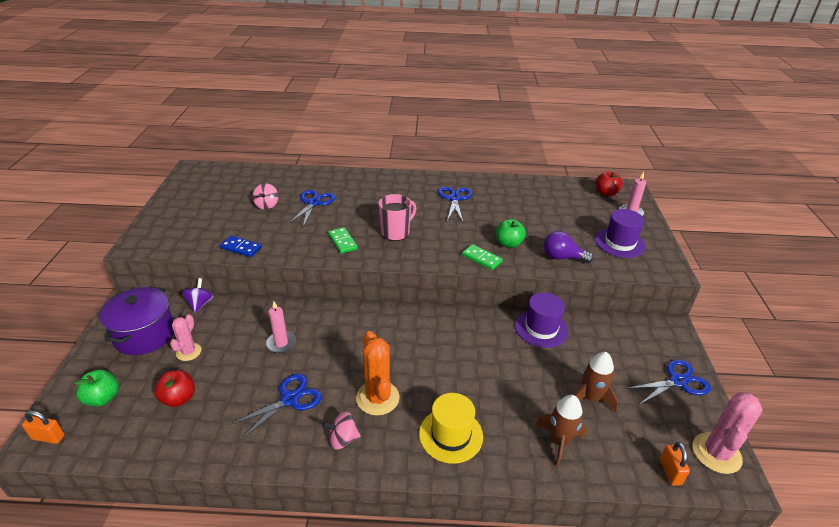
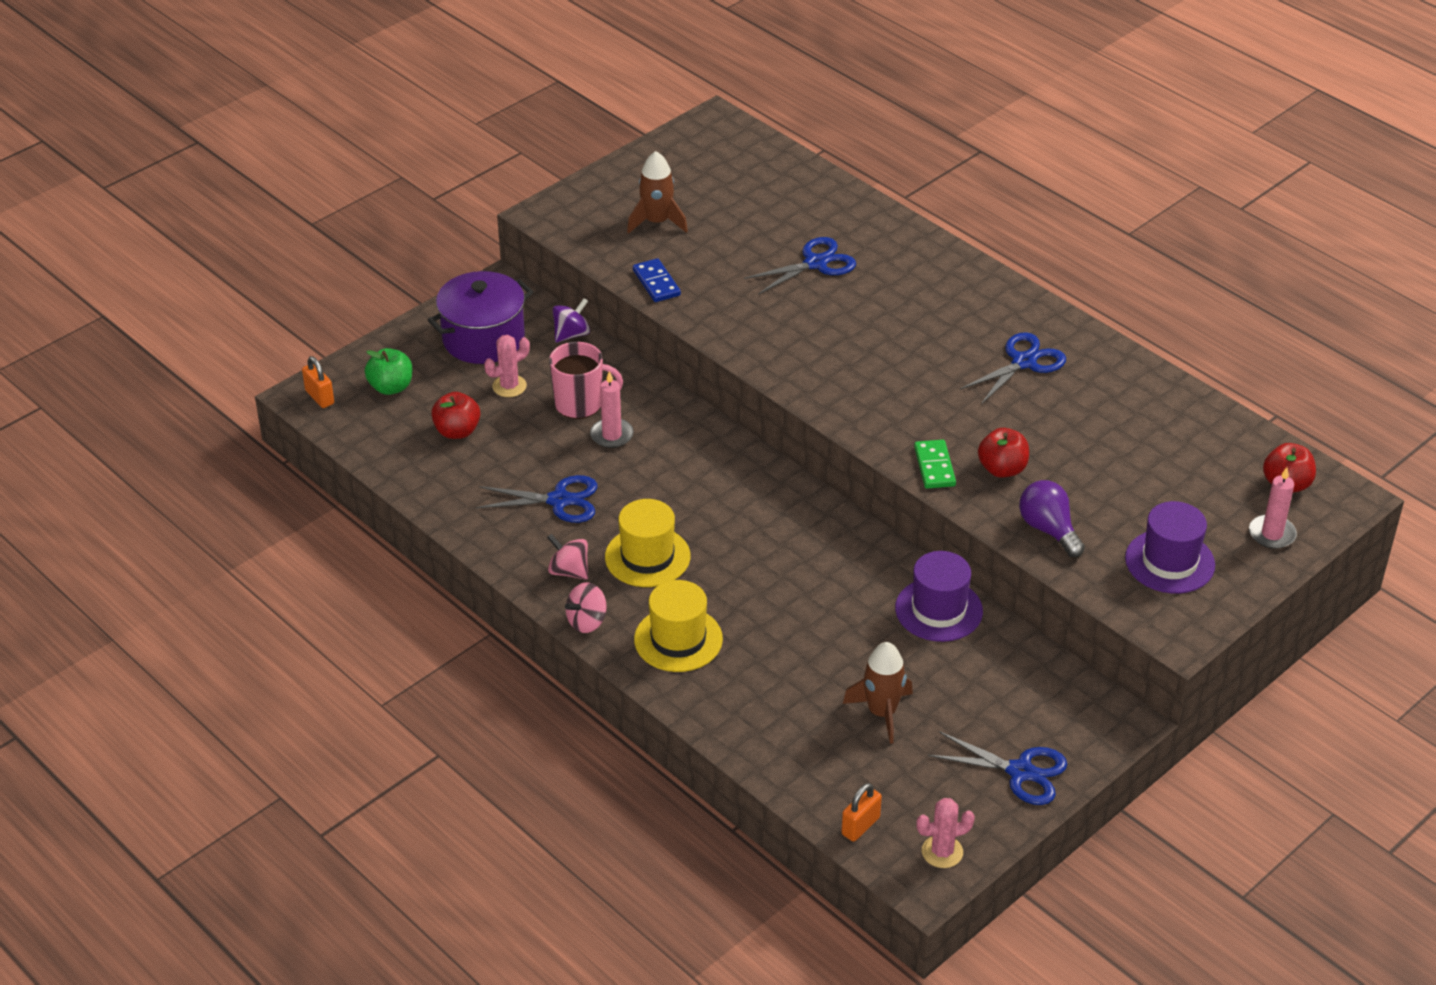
camera: 45 degrees right, 5 degrees up
(267, 205) = (751, 234): pink spinning top -> pink spinning top (587, 621)
(342, 242) = (786, 342): green domino -> none
(377, 398) = (647, 557): orange cactus -> yellow hat
(395, 232) = (870, 367): pink mug -> pink mug (580, 404)
(508, 244) = (1002, 469): green apple -> red apple
(559, 441) = (783, 722): brown rocket -> brown rocket (657, 222)
(716, 453) = (942, 852): pink cactus -> pink cactus, size x0.60

